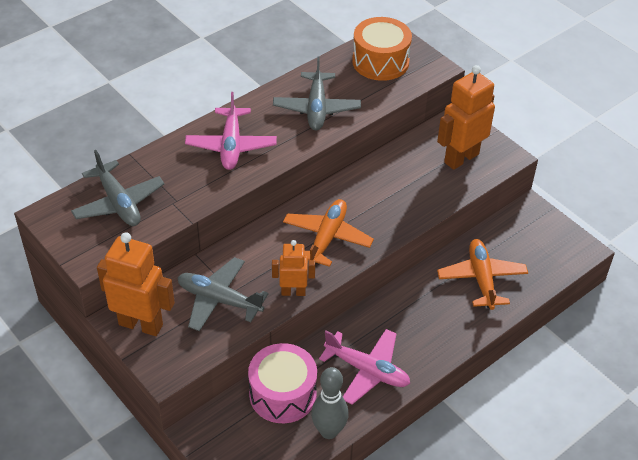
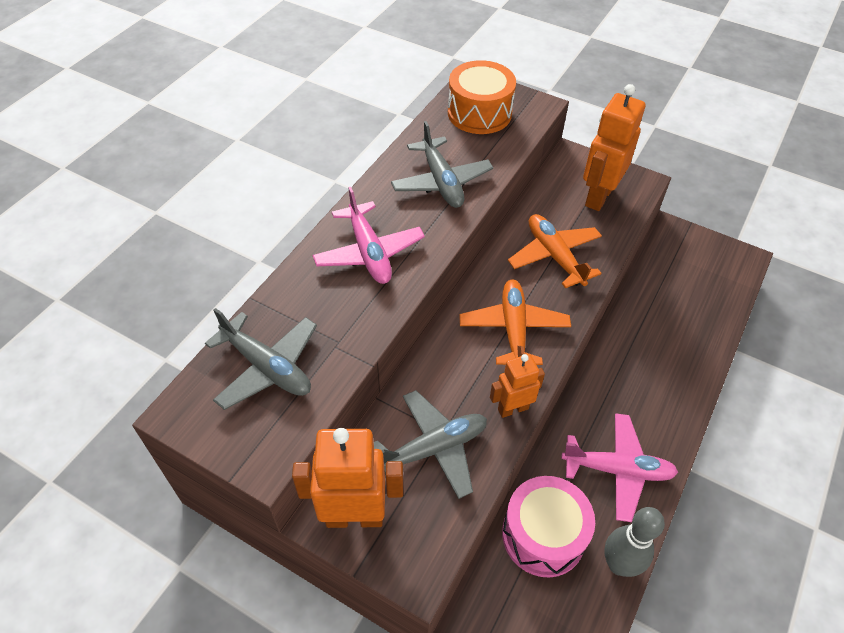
camera: 20 degrees left, 5 degrees up
(219, 300) = (433, 449): grey plane -> grey plane turned 150 degrees clockwise
(481, 279) = (670, 321): orange plane -> orange plane (554, 256)

